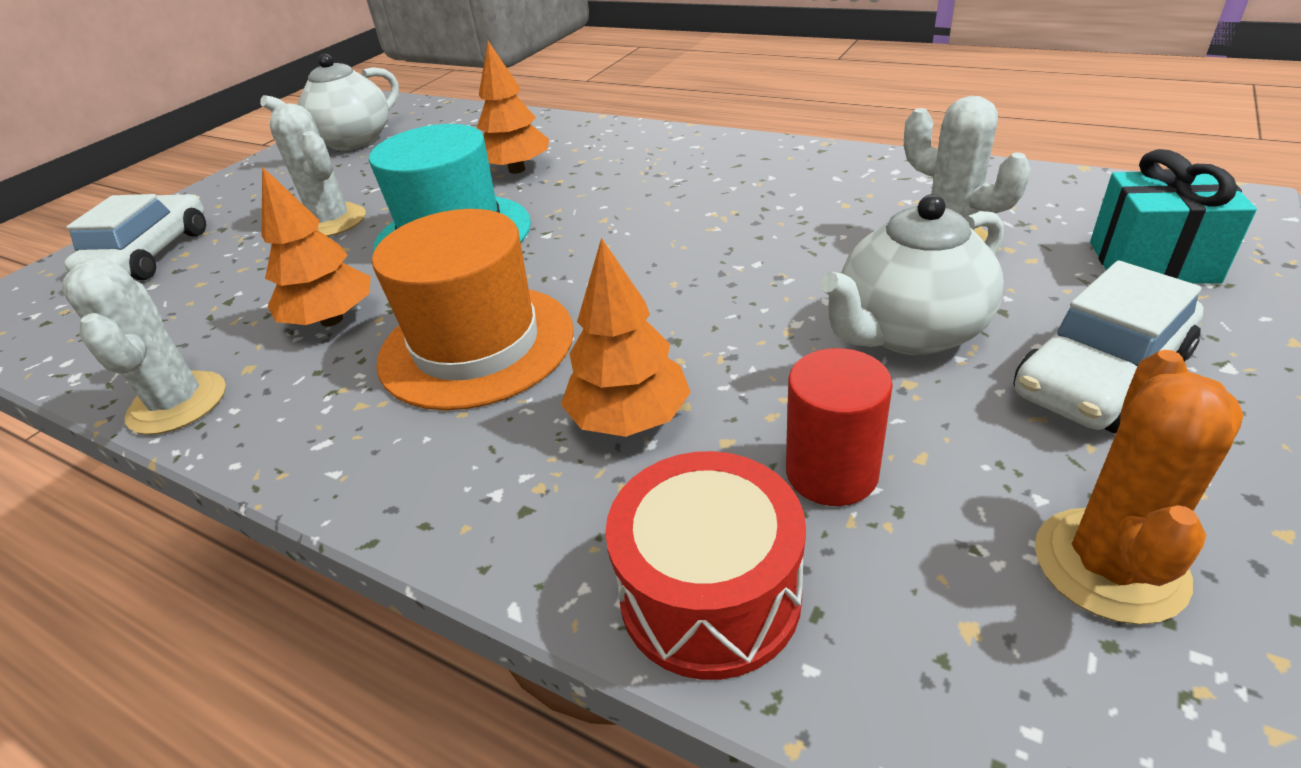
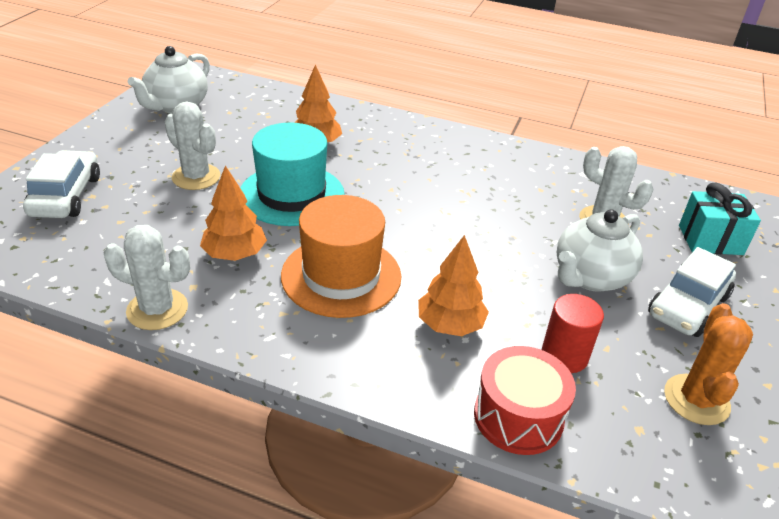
camera: 15 degrees left, 0 degrees up
(177, 403) = (157, 309): white cactus -> white cactus turned 45 degrees counterclockwise

